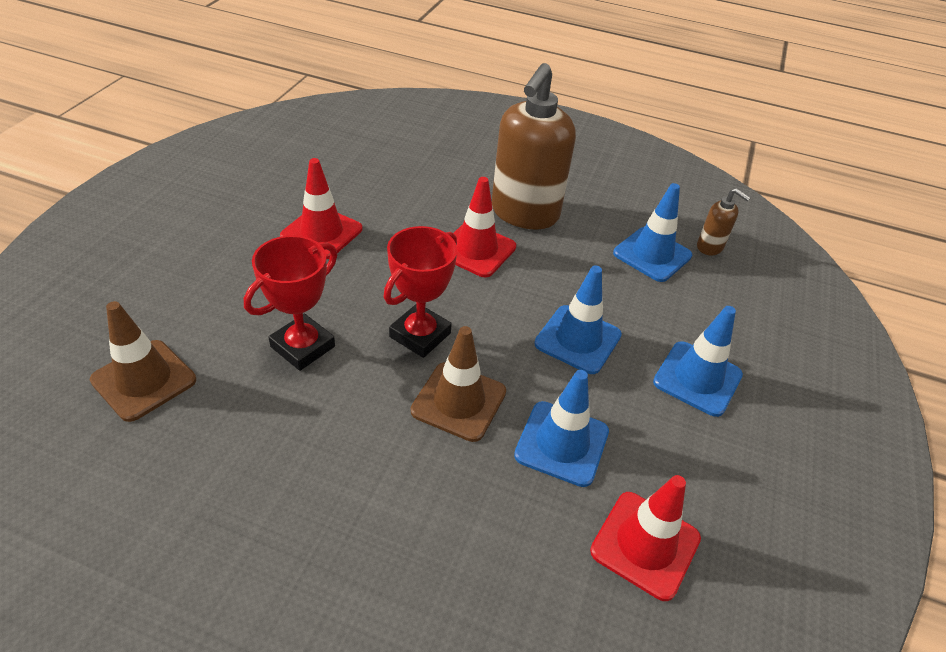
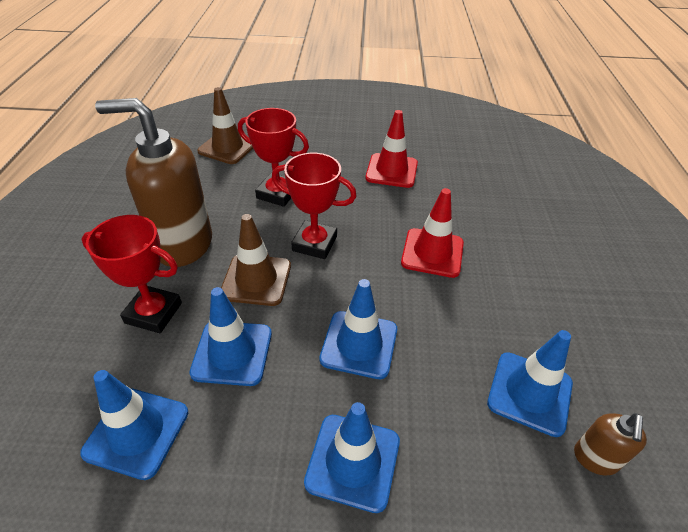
camera: 75 degrees right, 0 degrees up
(477, 515) = (153, 313): none -> red trophy
(524, 213) = (508, 274): brown soap dispenser -> brown soap dispenser (183, 245)
(645, 544) = (137, 432): red traffic cone -> blue traffic cone

